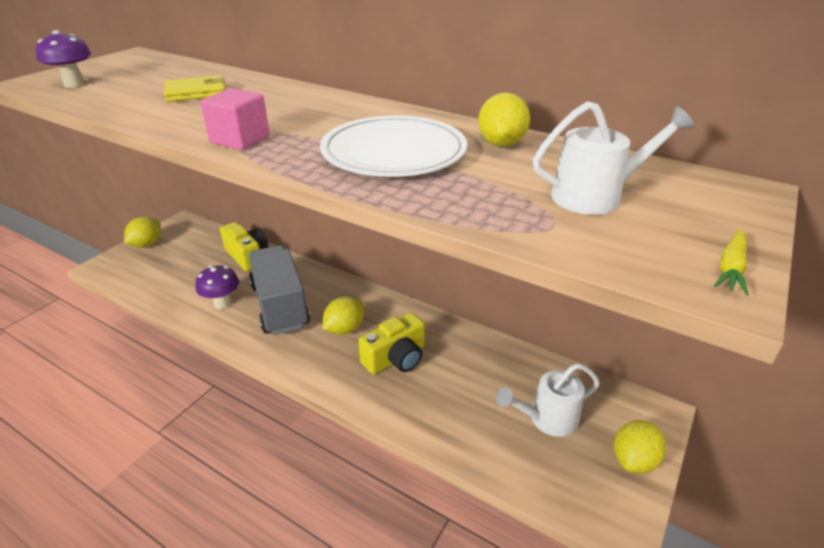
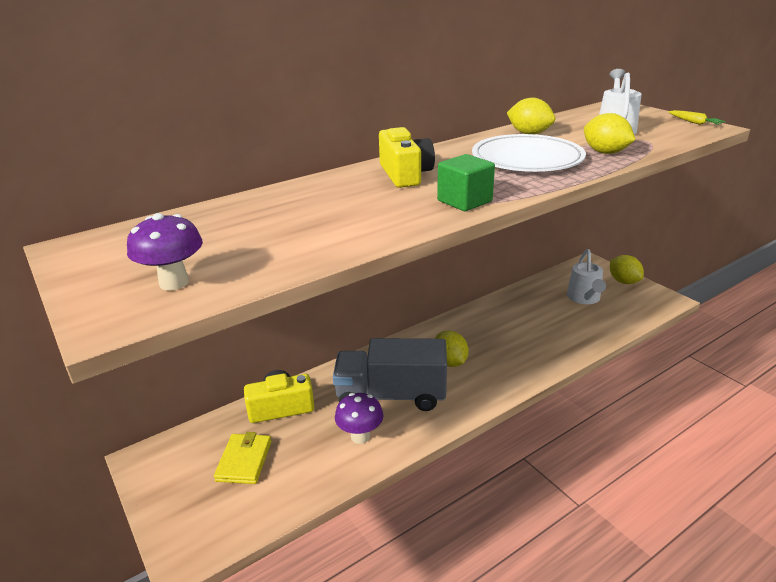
camera: 65 degrees left, 5 degrees down
(147, 244) = (168, 500): yellow lemon -> yellow lemon (605, 152)
(196, 92) = (306, 214): yellow wallet -> yellow wallet (244, 461)
(240, 139) = (464, 201): pink cube -> green cube
(396, 358) = (500, 343): yellow camera -> yellow camera (405, 174)

